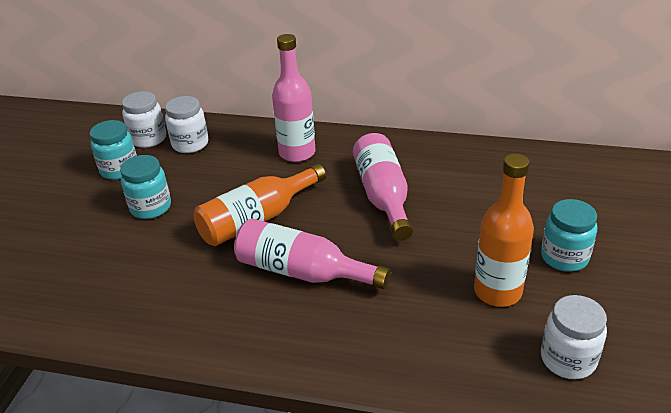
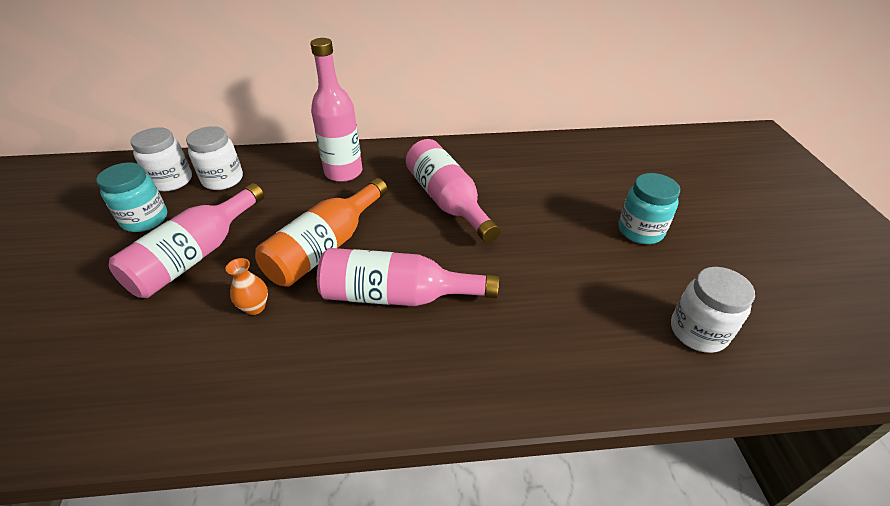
camera: 20 degrees left, 5 degrees up
(151, 207) = (196, 255): turquoise jar -> pink bottle
(184, 258) = (255, 307): none -> orange vase
(497, 291) = (599, 276): orange bottle -> none

